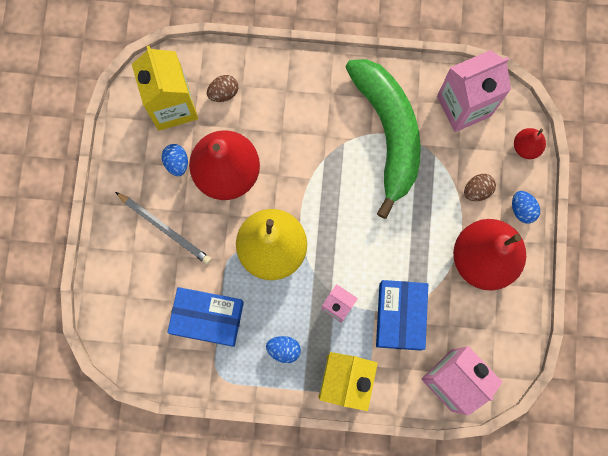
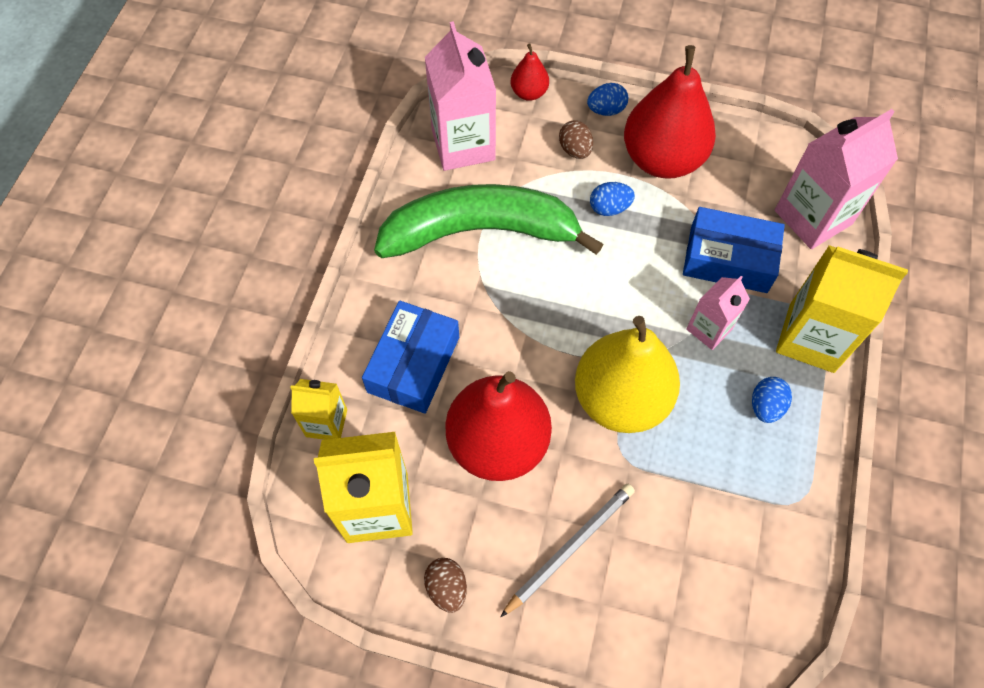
camera: 80 degrees left, 15 degrees down
(177, 163) = (469, 514): blue egg -> blue egg (609, 208)
(207, 318) = (714, 504): blue box -> blue box (413, 364)
(223, 62) = (326, 423): none -> yellow carton
(223, 93) = (374, 429): brown egg -> brown egg (447, 588)

